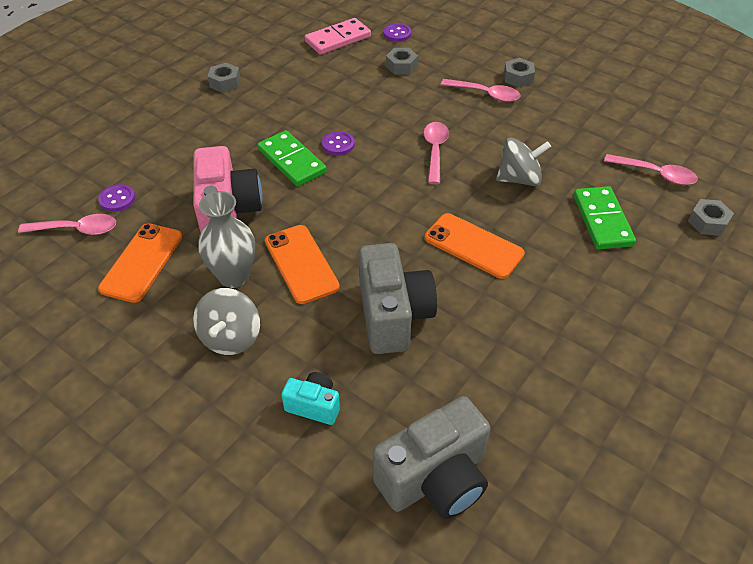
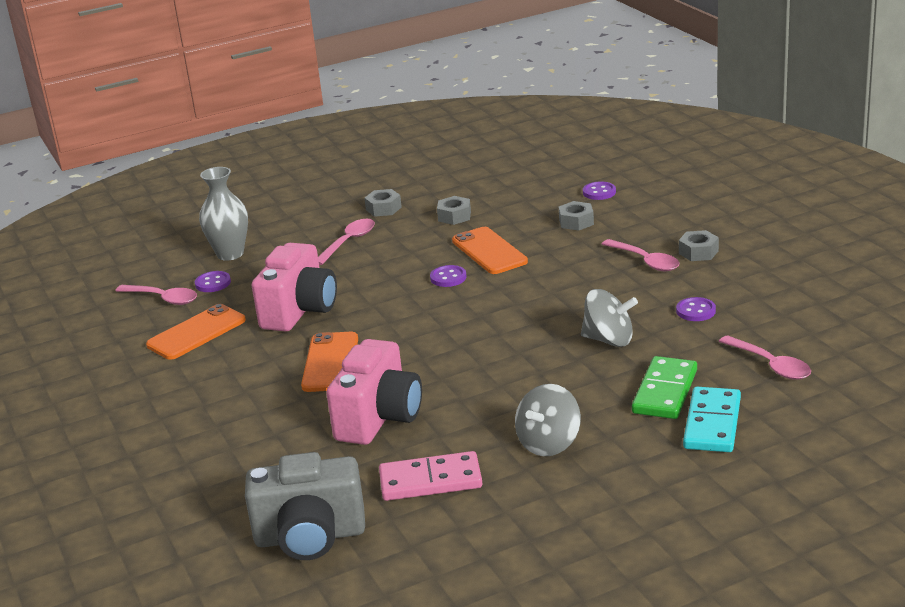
camera: 30 degrees right, 20 degrees down
(231, 337) = (225, 401): grey spinning top -> grey spinning top (549, 443)
(234, 276) = (264, 359): grey vase -> grey vase (230, 254)
(292, 161) = (392, 283): green domino -> none
(314, 406) = (253, 463): turquoise camera -> none
(338, 39) = (530, 188): pink domino -> pink domino (430, 481)
(393, 315) = (379, 418): grey camera -> pink camera
(435, 151) = (542, 300): pink spoon -> pink spoon (349, 242)
(473, 246) = (506, 384): orange phone -> orange phone (489, 251)
(561, 134) = (695, 311): none -> purple button
(662, 243) = (712, 423): none -> turquoise domino
(707, 222) = (786, 418): grey nut -> grey nut (454, 216)

